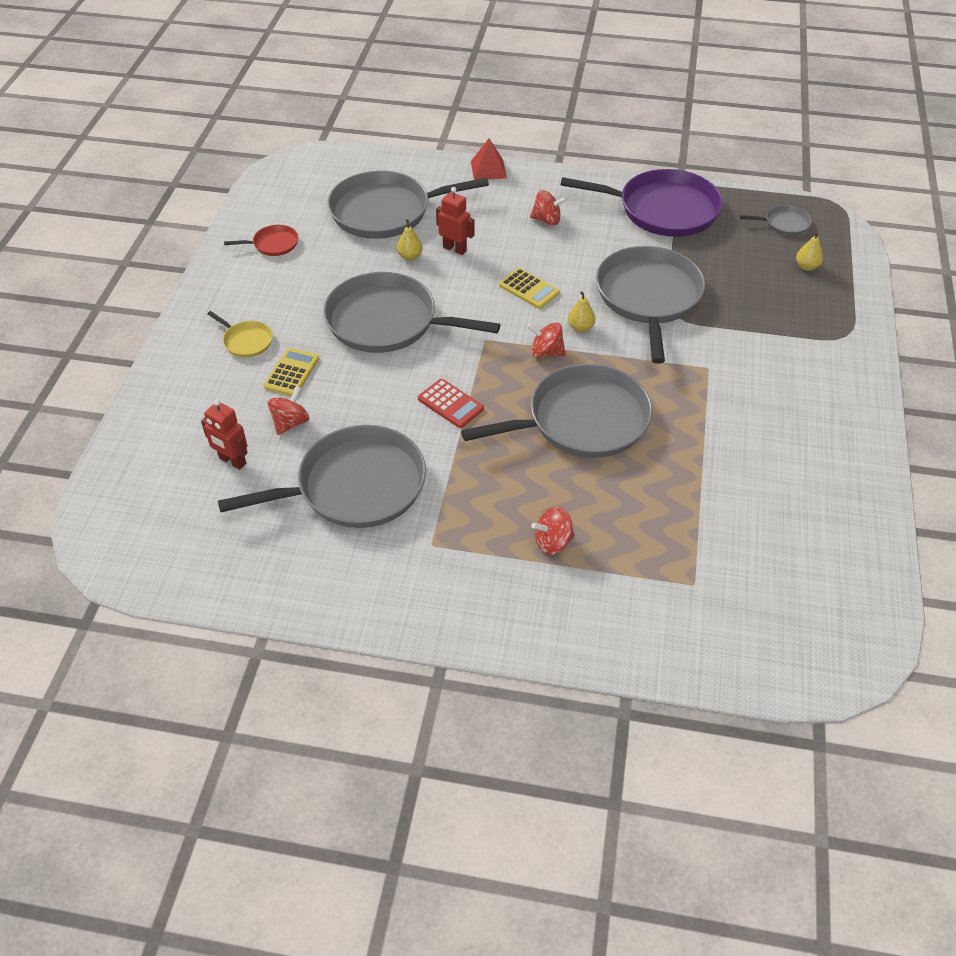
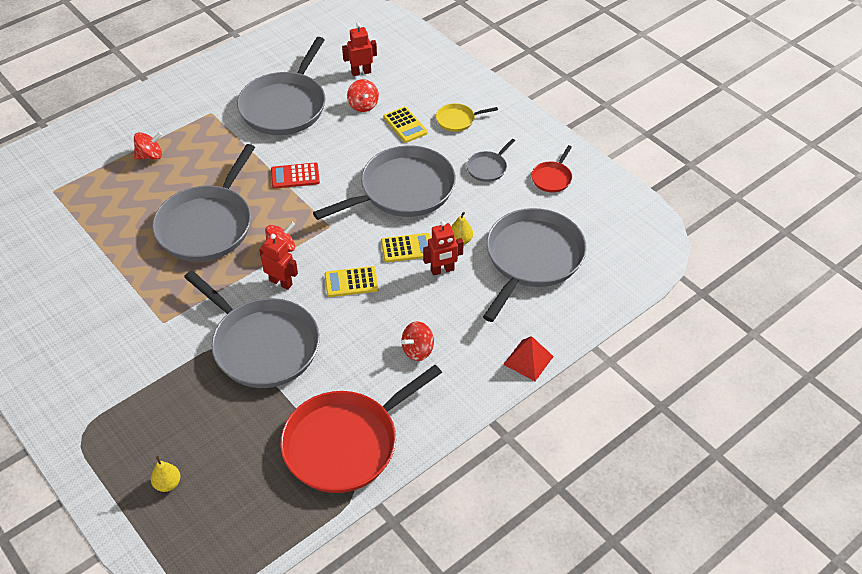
camera: 130 degrees right, 0 degrees up
(454, 280) = (407, 248): none -> yellow calculator
(553, 542) = (150, 156): red spinning top -> red spinning top turned 45 degrees clockwise
(580, 327) = (281, 282): yellow pear -> red robot
(663, 210) = (346, 443): purple pan -> red pan
(784, 224) = (229, 522): grey pan -> grey pan (488, 168)

